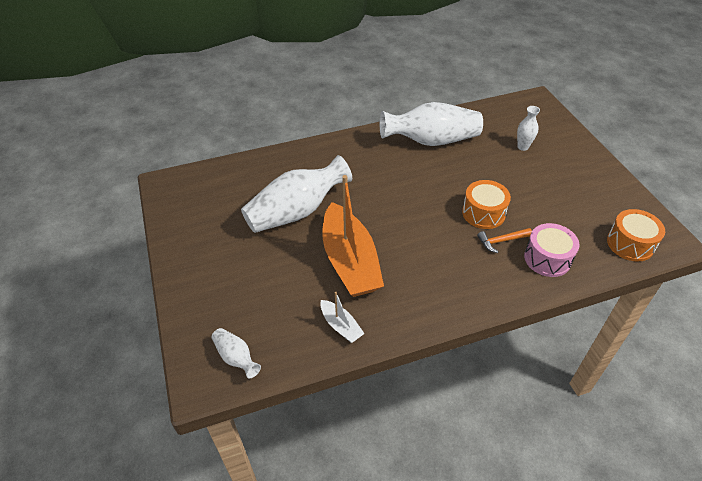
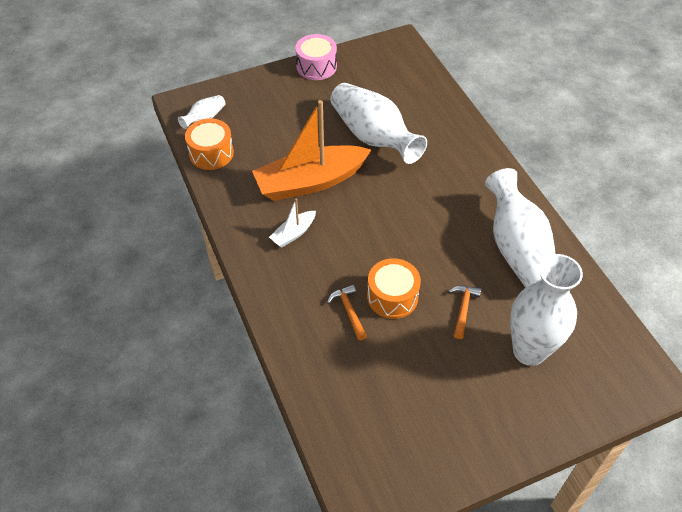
camera: 85 degrees right, 5 degrees up
(341, 326) = (234, 180): white boat -> white boat (293, 233)
(491, 175) = (463, 309): none -> orange hammer
(523, 147) = (529, 351): white vase -> white vase, size x2.18
(547, 258) = (325, 354): pink drum -> pink drum (316, 66)
(630, 244) = (357, 451): orange drum -> orange drum (211, 153)

